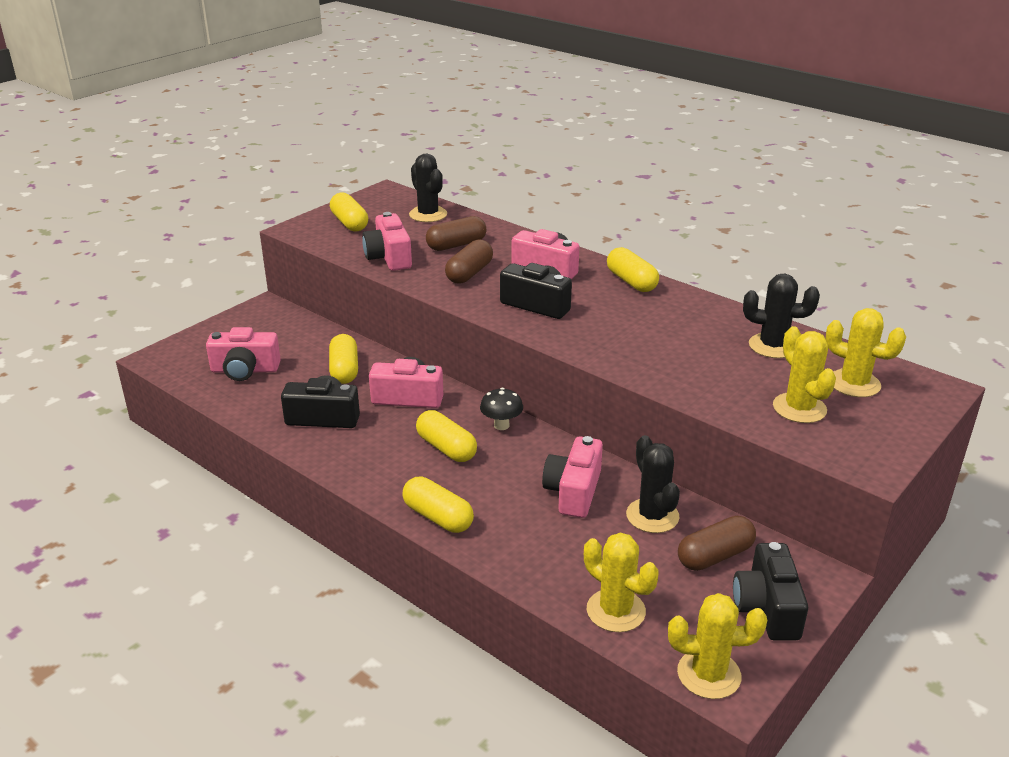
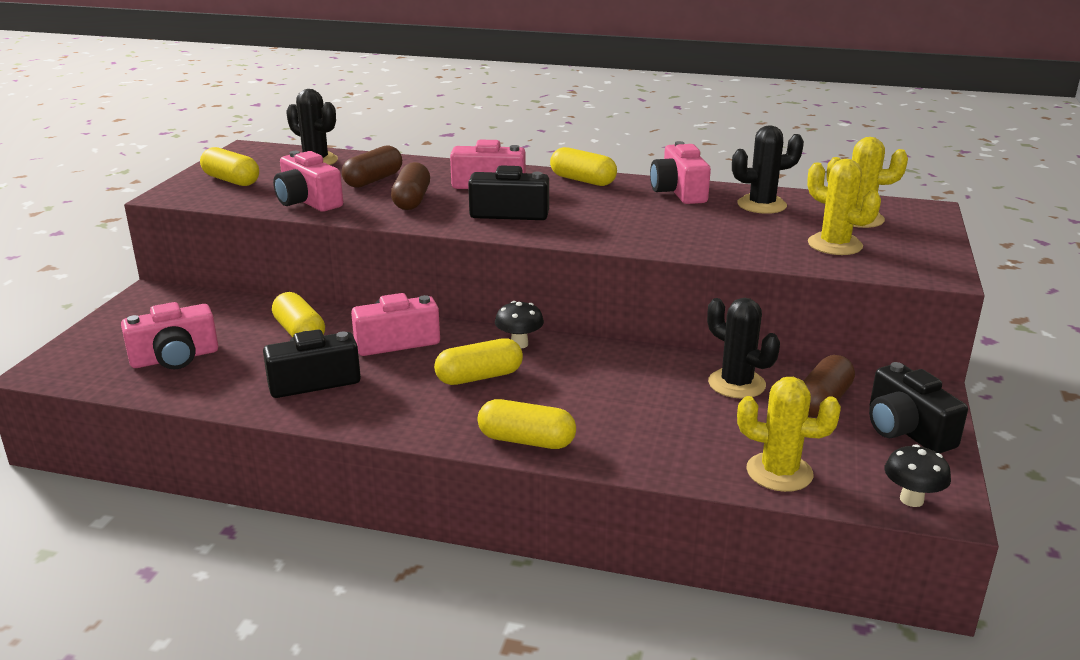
camera: 25 degrees left, 5 degrees down
(446, 448) = (479, 377): yellow capsule -> yellow capsule turned 45 degrees counterclockwise
(573, 491) = (644, 383): pink camera -> pink camera (678, 192)
(709, 674) = (911, 499): yellow cactus -> black mushroom

